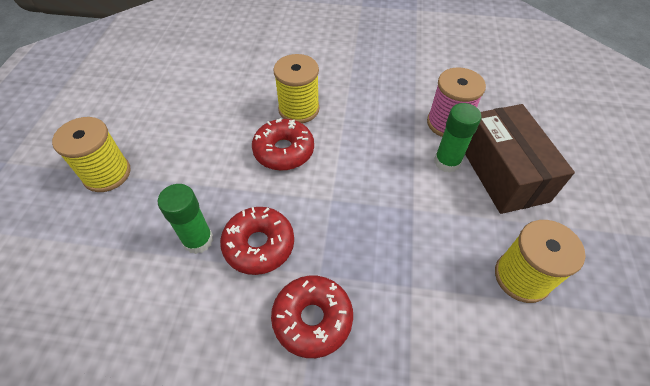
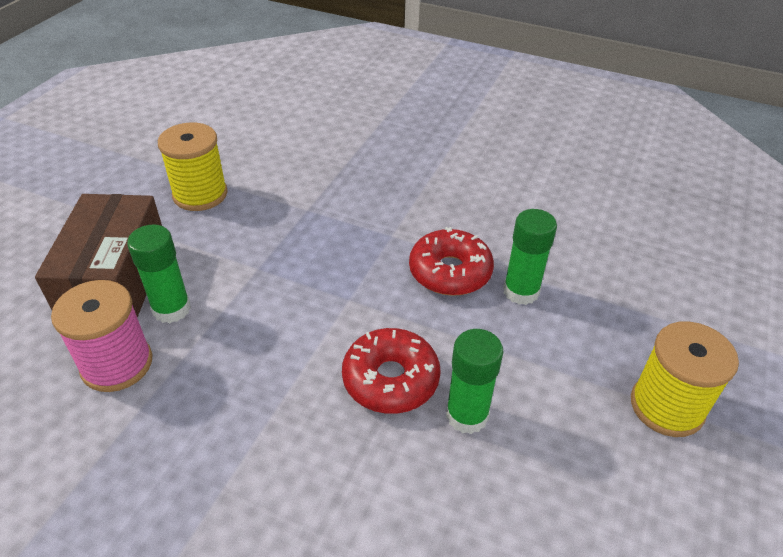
camera: 165 degrees left, 10 degrees down
(234, 142) = (467, 415): none -> green glue stick
(299, 109) = (340, 455): yellow spool -> none
(312, 319) = (410, 207): red donut -> none

